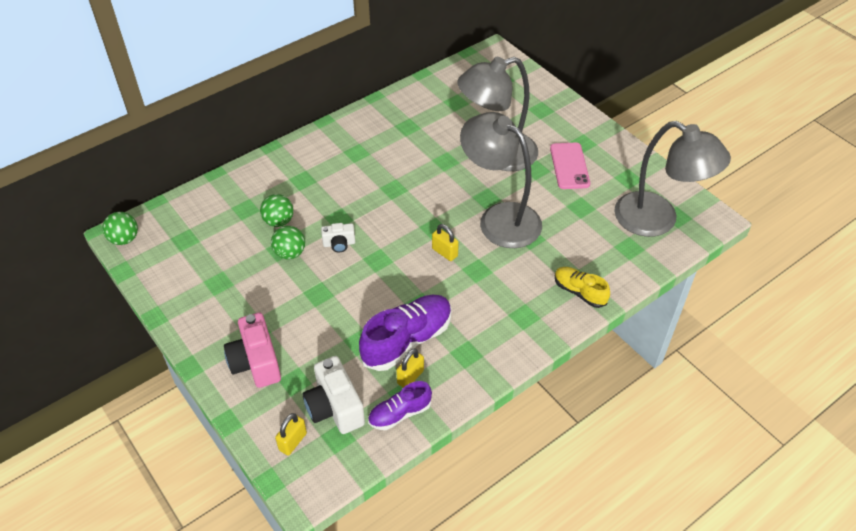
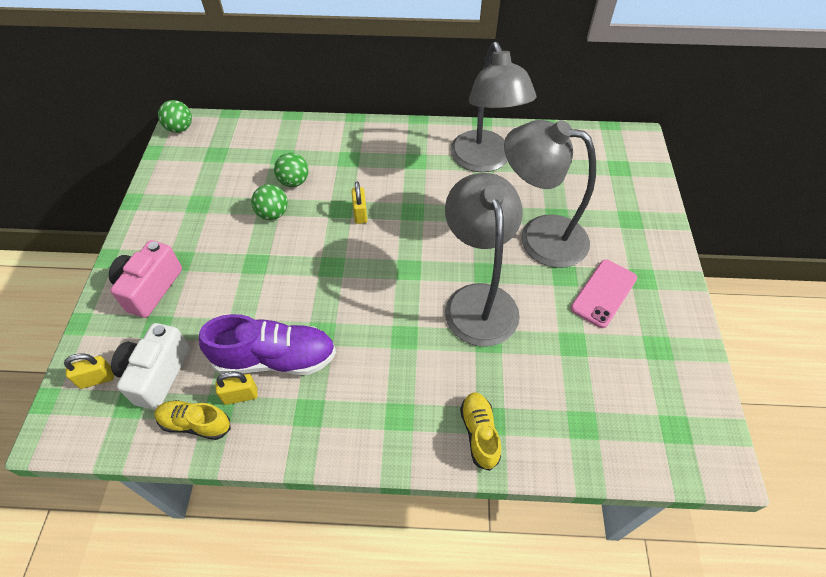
camera: 40 degrees right, 5 degrees up
(339, 244) = (317, 231): white camera -> none
(400, 413) = (195, 424): purple shoe -> yellow shoe
(444, 252) = (394, 299): yellow padlock -> yellow padlock (360, 214)
(657, 220) = (646, 417): grey lamp -> grey lamp (484, 161)

